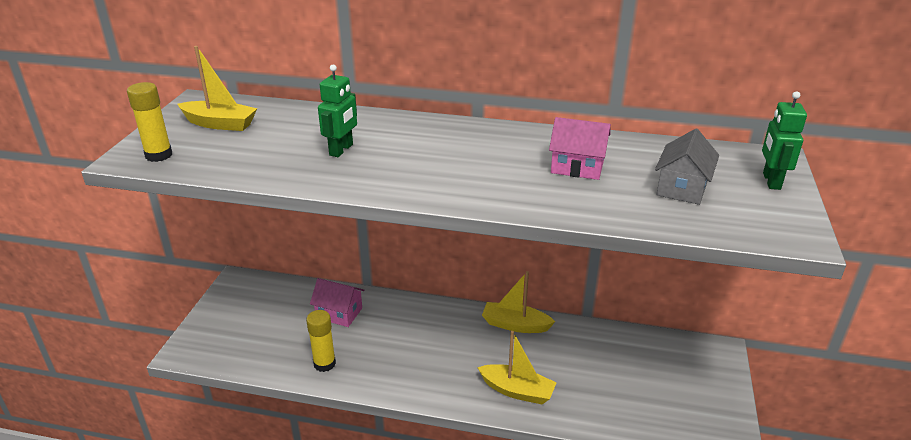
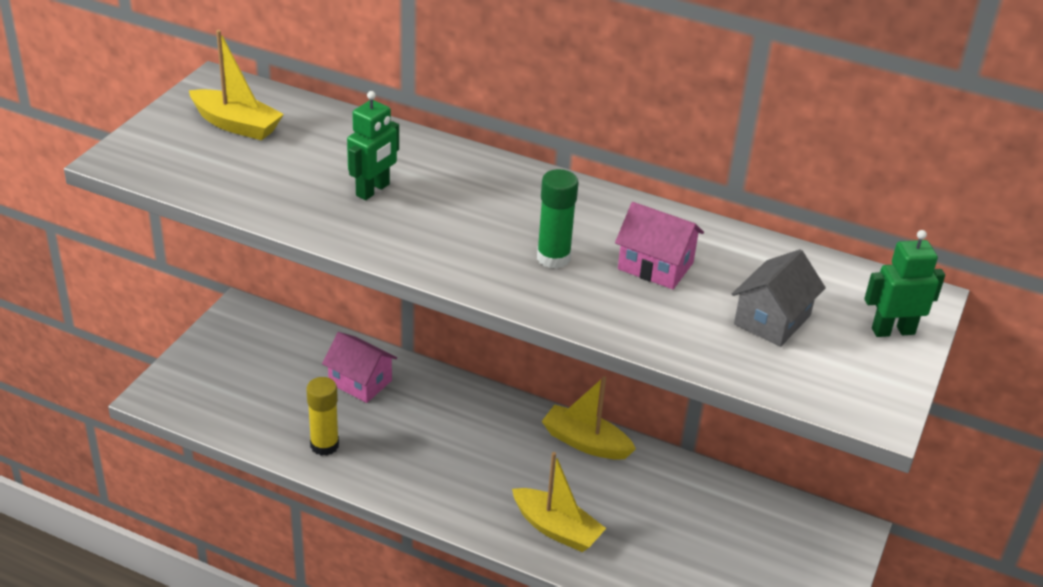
camera: 10 degrees right, 5 degrees up
(159, 155) = (155, 160): yellow glue stick -> none
(499, 173) = (553, 258): none -> green glue stick
(771, 181) = (892, 331): green robot -> green robot turned 60 degrees clockwise

